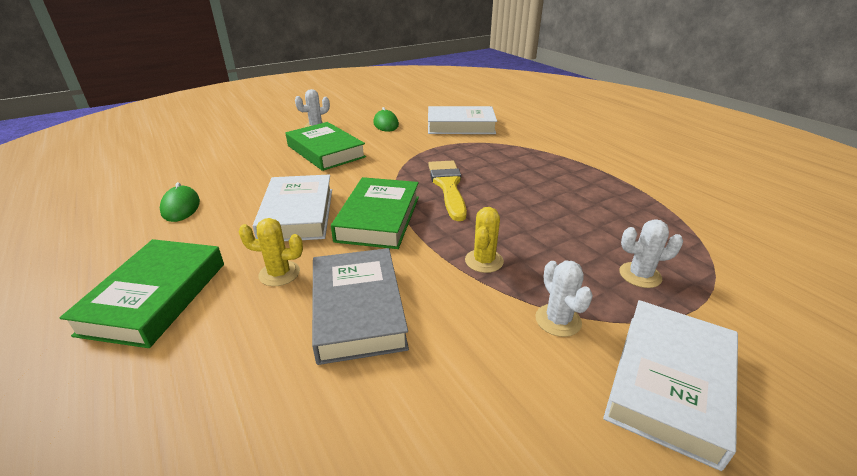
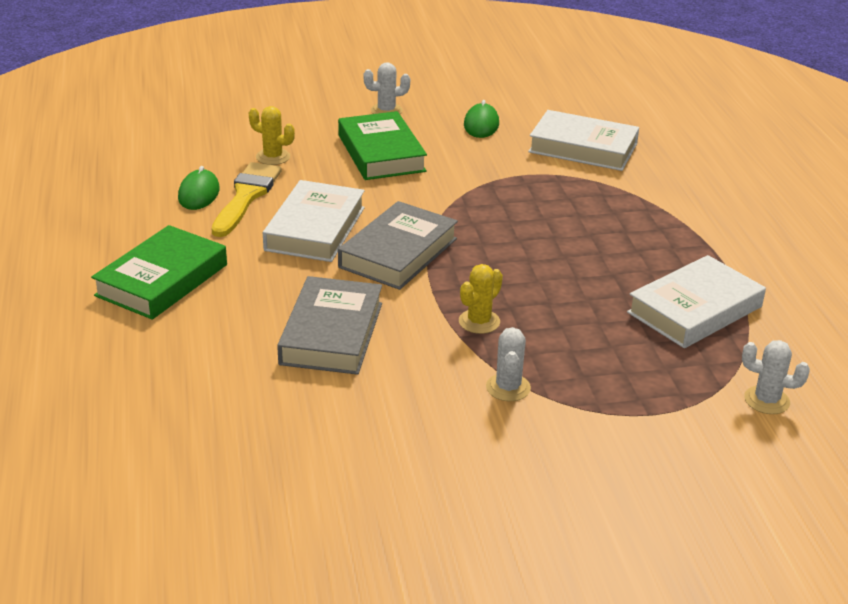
camera: 20 degrees right, 0 degrees up
(279, 273) = (274, 285): yellow cactus -> yellow cactus (273, 157)
(379, 218) = (398, 253): green book -> grey book
(448, 186) = (501, 232): yellow brush -> yellow brush (246, 196)
(640, 275) = (630, 374): white cactus -> white cactus (766, 400)
(669, 383) = (562, 453): white book -> white book (695, 309)

